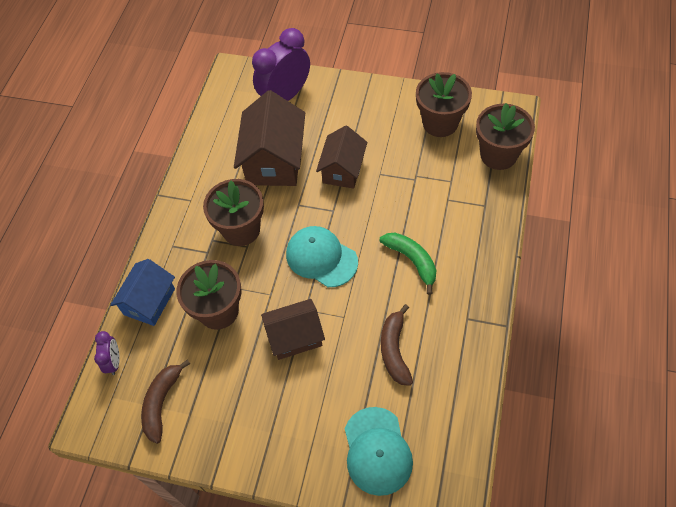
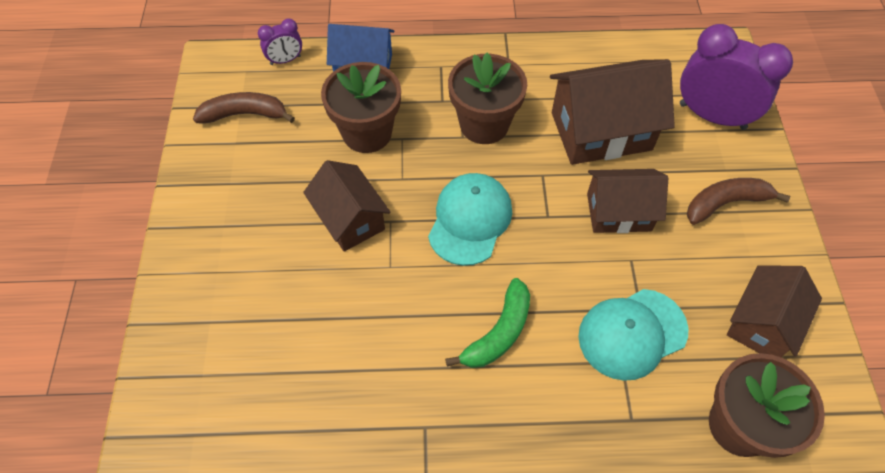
camera: 70 degrees right, 0 degrees up
(377, 451) = (212, 347): turquoise cap -> turquoise cap (632, 334)
(394, 350) = (355, 339): brown banana -> brown banana (725, 203)
(440, 123) = (762, 323): brown flower pot -> brown house

